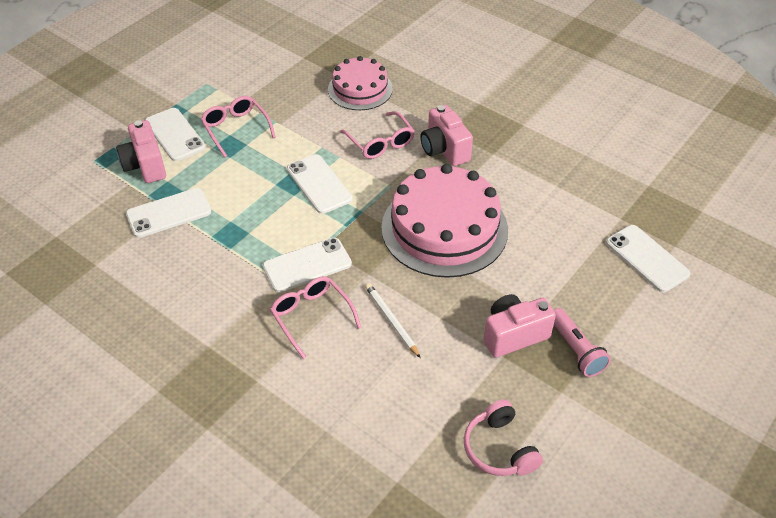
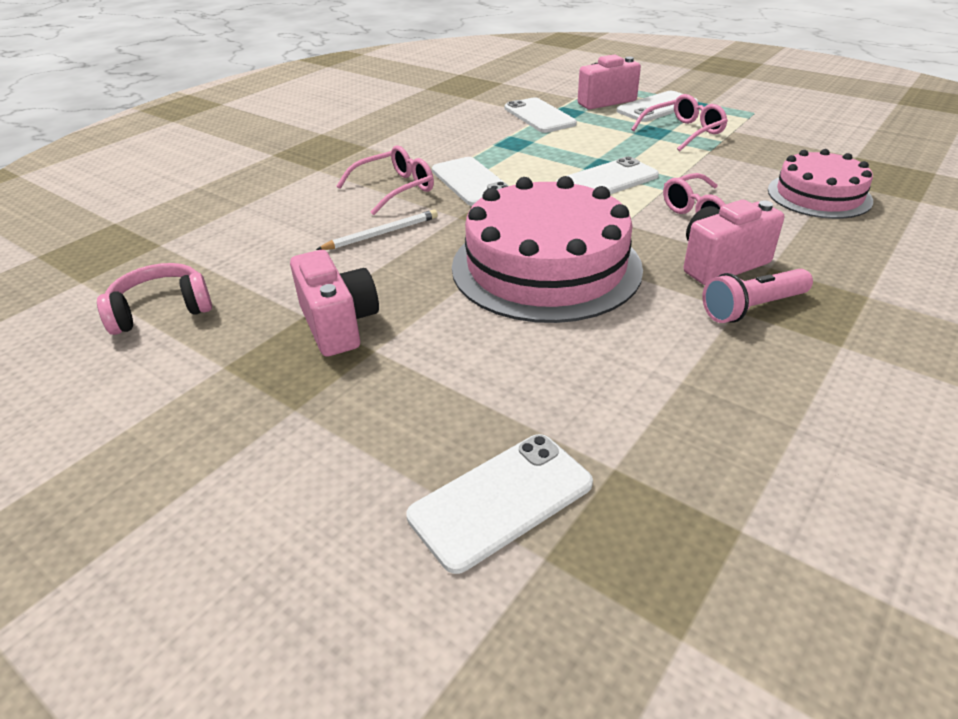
camera: 90 degrees right, 10 degrees down
(576, 350) = (295, 385): pink flashlight -> pink flashlight (752, 308)

